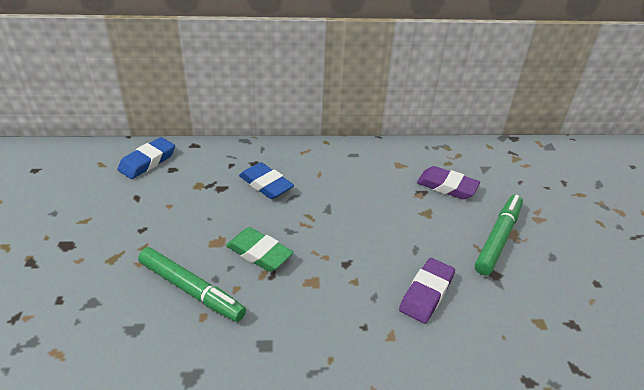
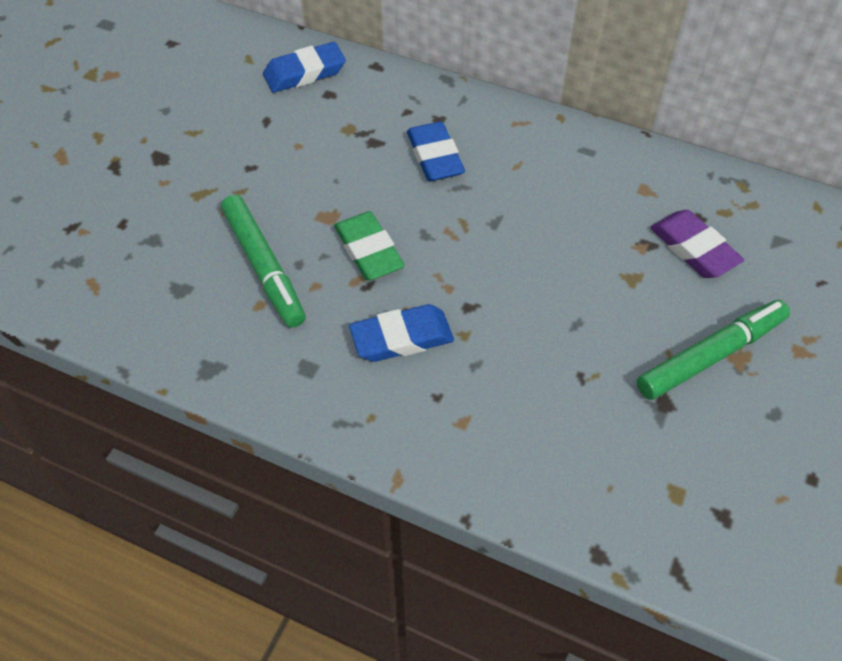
camera: 30 degrees right, 15 degrees up
(317, 299) = (402, 338): none -> blue eraser
(426, 293) = (547, 389): purple eraser -> none

